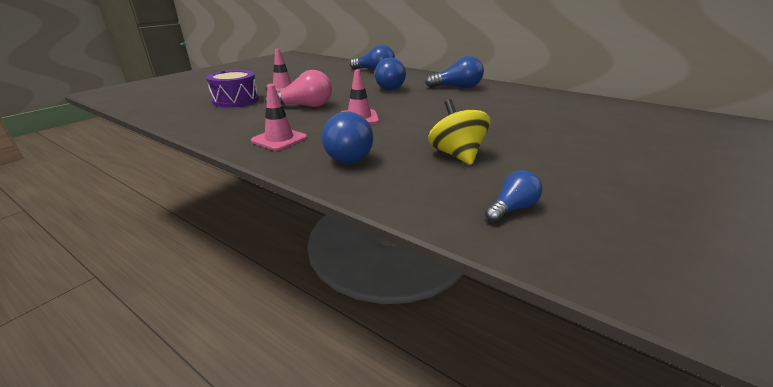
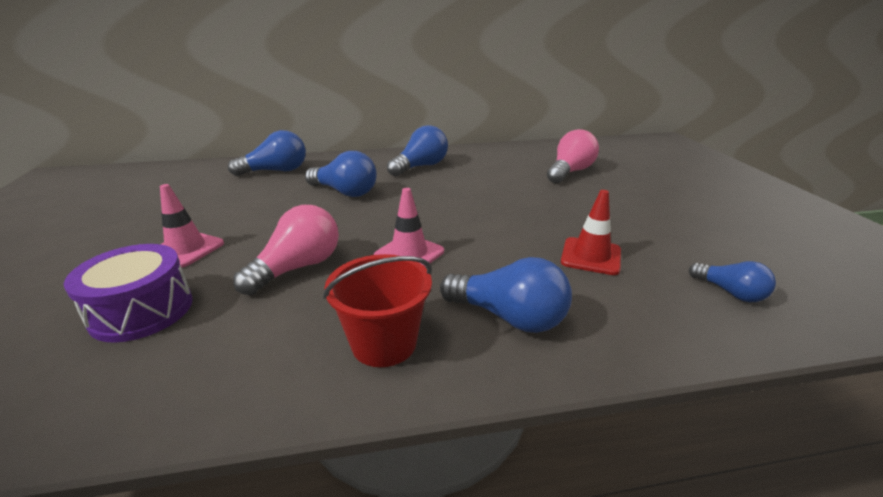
camera: 45 degrees left, 0 degrees up
(279, 139) = (384, 343): pink traffic cone -> red bucket
(456, 155) = (591, 256): yellow spinning top -> red traffic cone
(512, 208) = (730, 292): blue light bulb -> blue light bulb turned 135 degrees clockwise
(566, 117) = (570, 172): none -> pink light bulb

